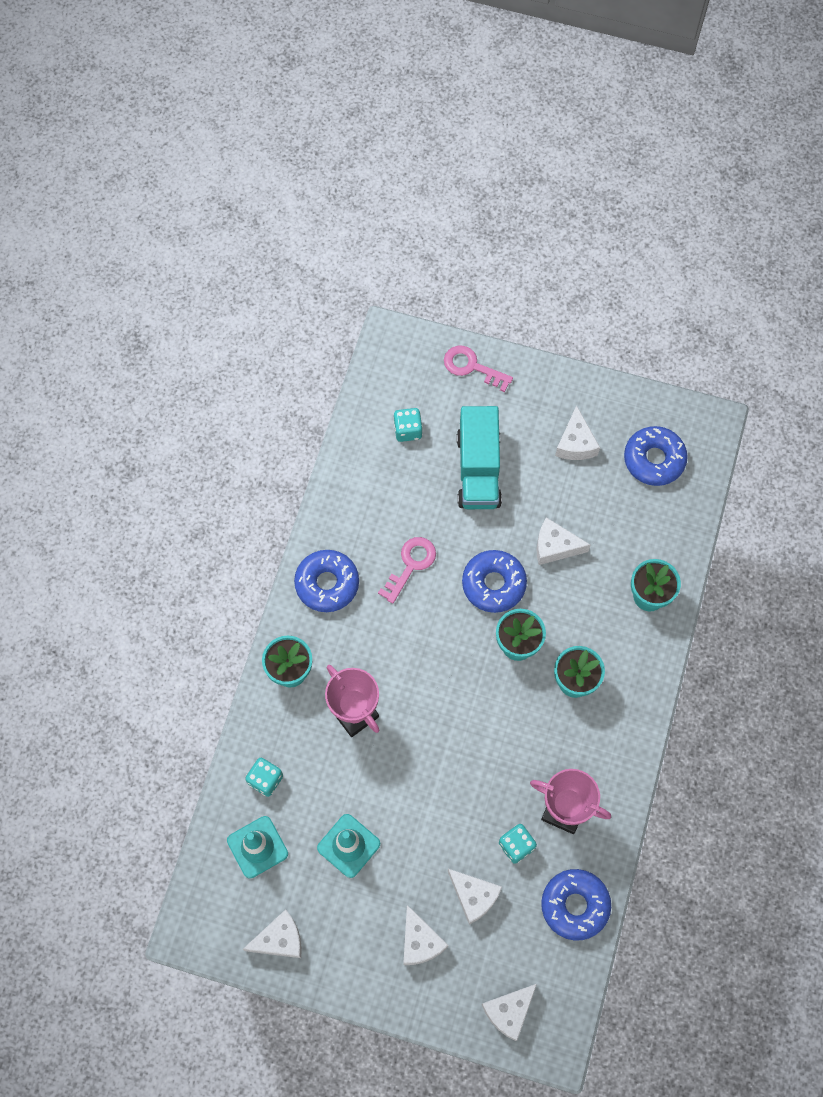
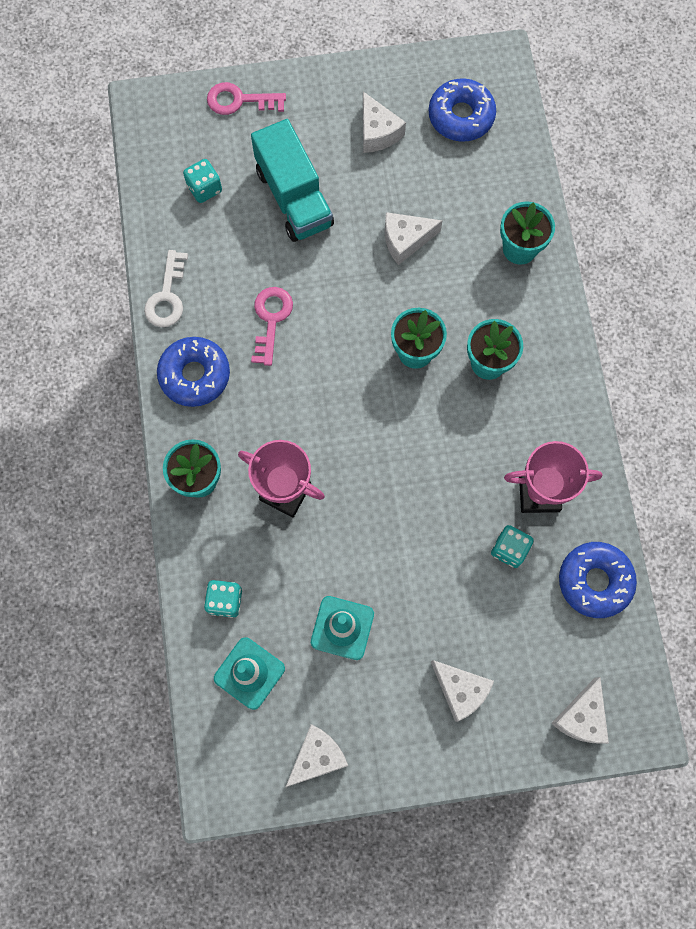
camera: 25 degrees left, 5 degrees up
(335, 508) = (167, 296): none -> white key
(474, 896) = (492, 619): white cheese -> none
(493, 584) = (363, 302): blue donut -> none

